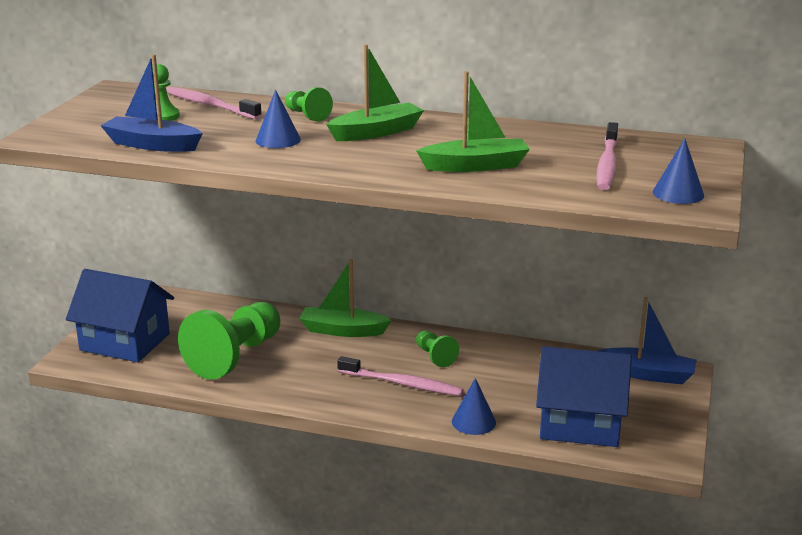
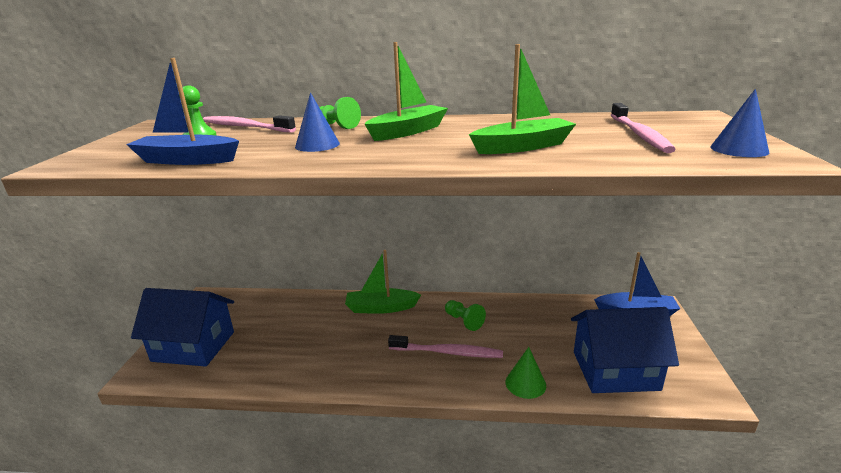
camera: 10 degrees left, 0 degrees up
(235, 357) = (295, 347): green pawn -> none
(473, 422) = (525, 383): blue cone -> green cone

